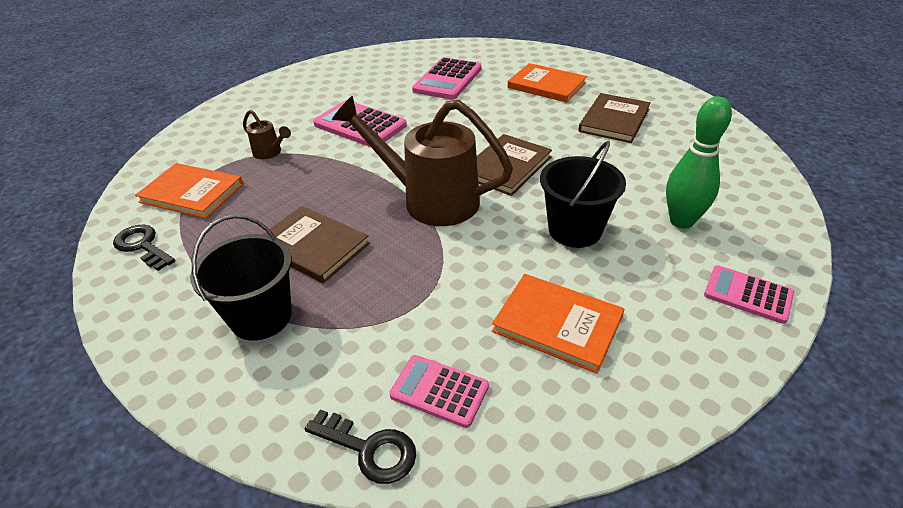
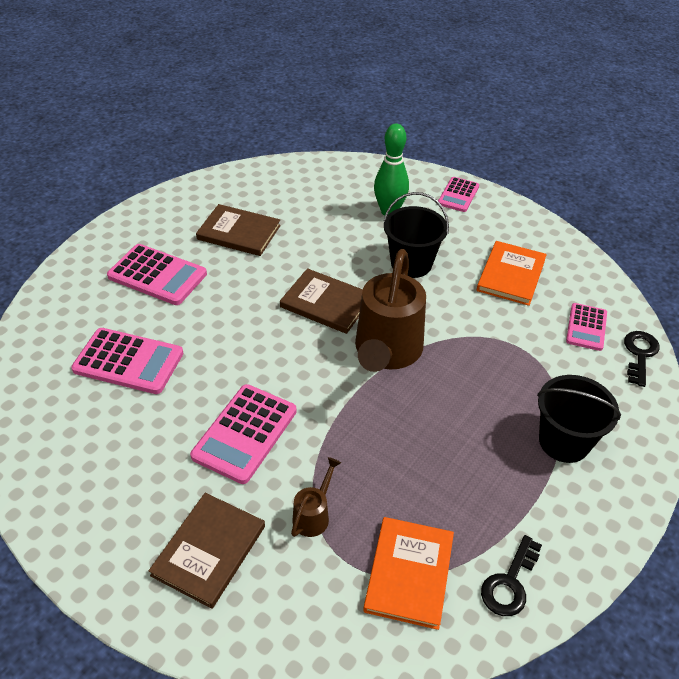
camera: 100 degrees left, 5 degrees up
(312, 246) = (471, 427): brown book -> brown book (209, 550)
(546, 85) = (157, 275): orange book -> pink calculator

